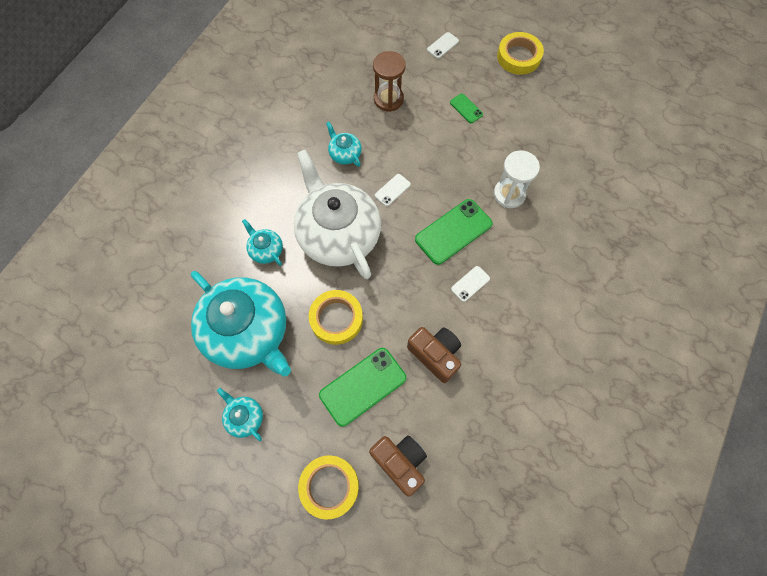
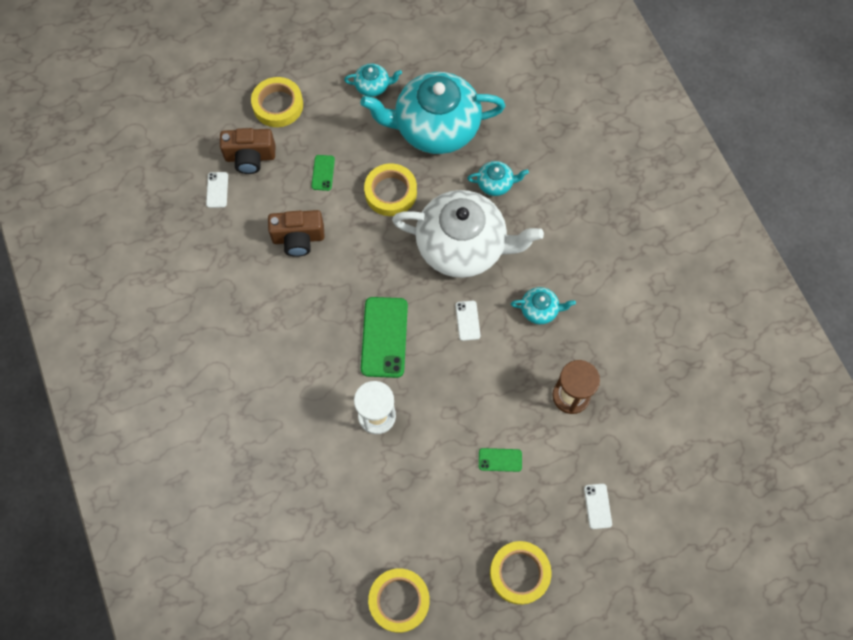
camera: 130 degrees right, 0 degrees up
(363, 386) = (323, 173): green phone -> green phone, size x0.50
(470, 284) = (328, 311): white phone -> white phone (217, 190)
(597, 101) = (399, 600): none -> yellow tape

